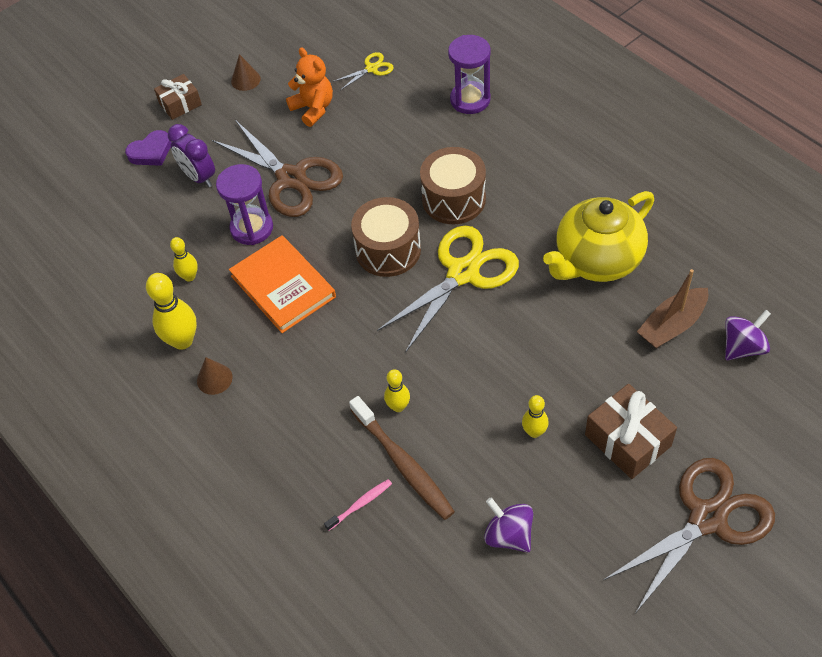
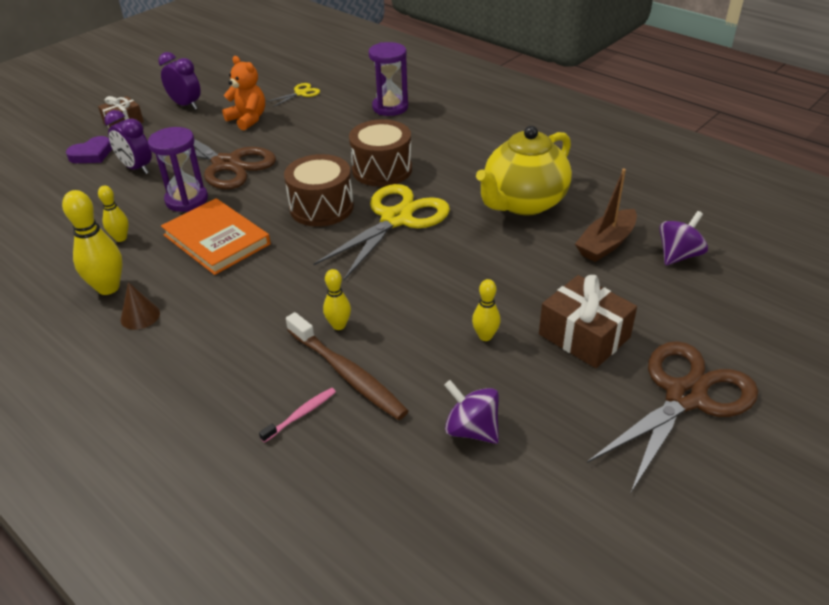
camera: 10 degrees left, 15 degrees down
(245, 80) = (186, 105): brown cone -> purple clock

